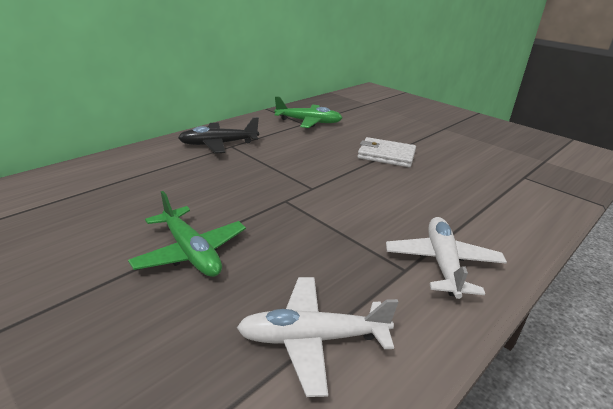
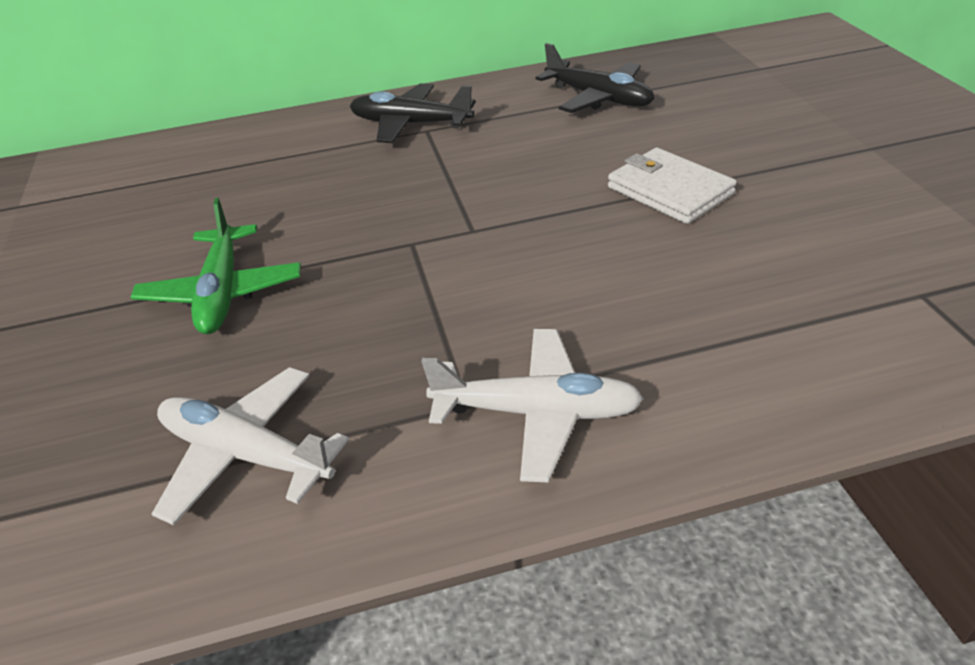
camera: 35 degrees right, 10 degrees up
(308, 122) = (598, 98): green plane -> black plane
(442, 263) = (537, 413): white plane -> white plane turned 60 degrees clockwise

